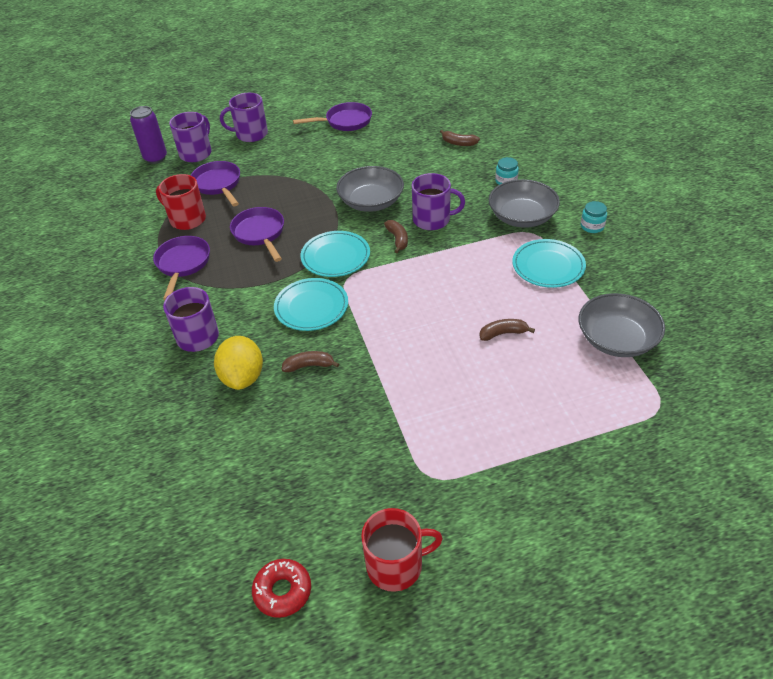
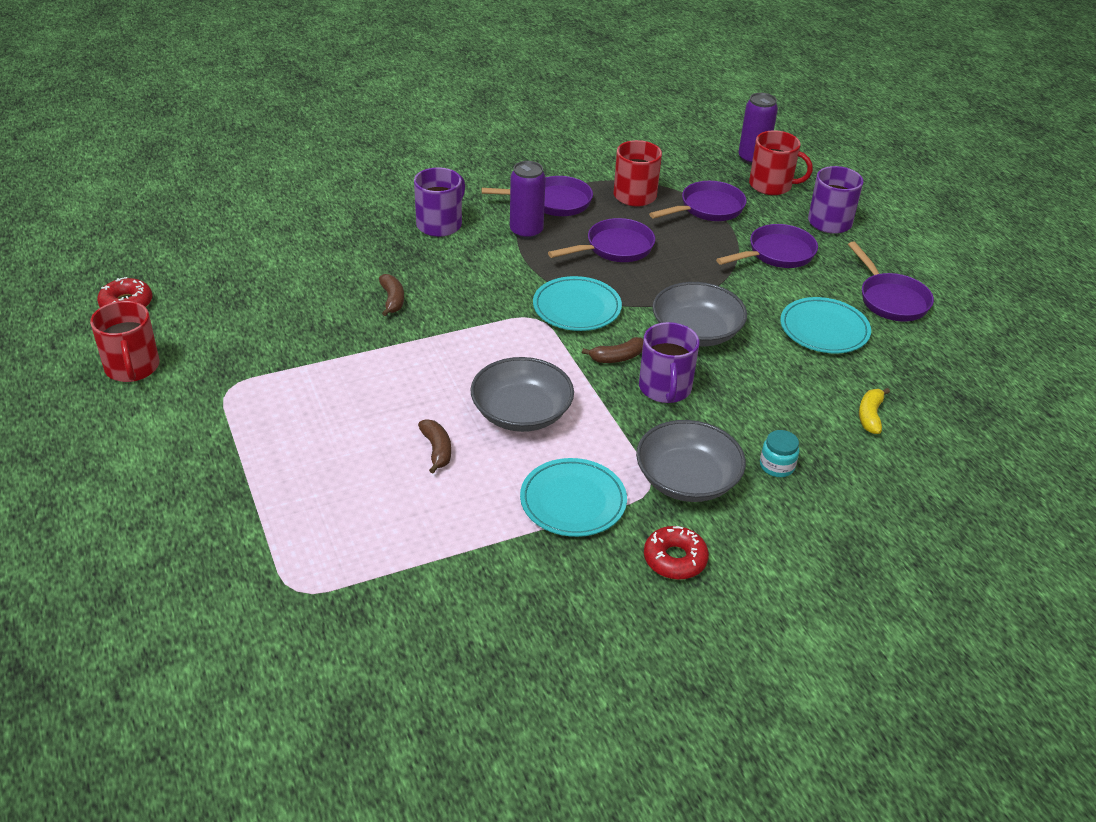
camera: 80 degrees right, 5 degrees down
(196, 153) = (771, 185): purple mug -> red mug
(224, 282) = (526, 232): none -> purple can
(243, 377) = (380, 258): yellow lemon -> none
(285, 159) = (776, 254): none -> purple pan
(311, 307) = (485, 295): turquoise plate -> turquoise plate (824, 329)
(458, 143) = (870, 416): brown banana -> yellow banana
(592, 226) = (675, 559): turquoise jar -> red donut
(616, 339) = (422, 561): grey bowl -> grey bowl (521, 413)

